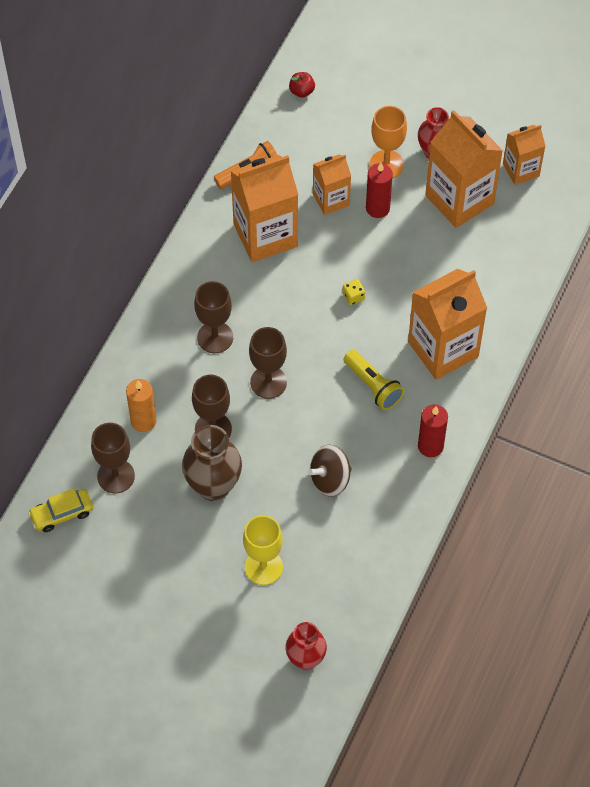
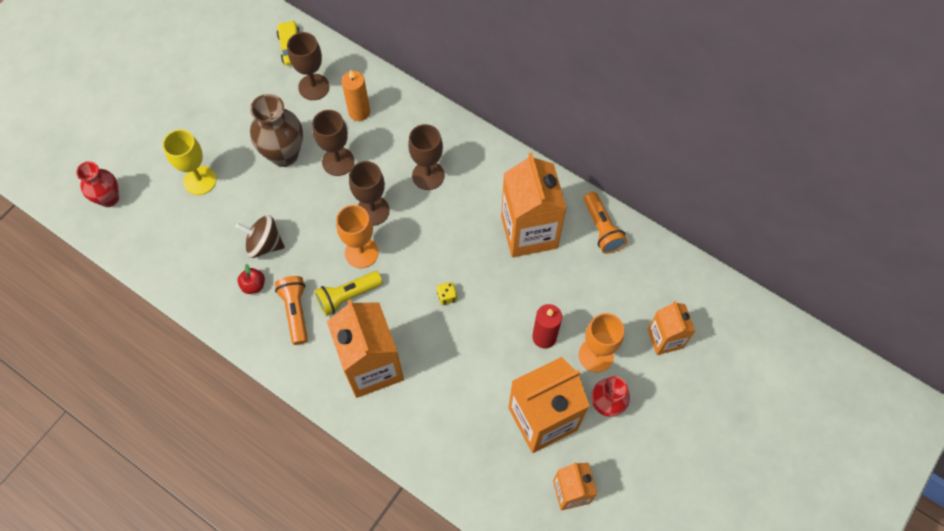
camera: 100 degrees right, 5 degrees up
(302, 91) = (695, 291): red apple -> red apple (253, 285)
(320, 383) = (361, 252): none -> orange goblet
(330, 479) = (264, 244): brown spinning top -> brown spinning top turned 60 degrees counterclockwise
(331, 199) = (560, 296): orange carton -> orange carton (665, 338)
(401, 430) = (296, 312): none -> orange flashlight
(430, 446) = (273, 334): red candle -> none

